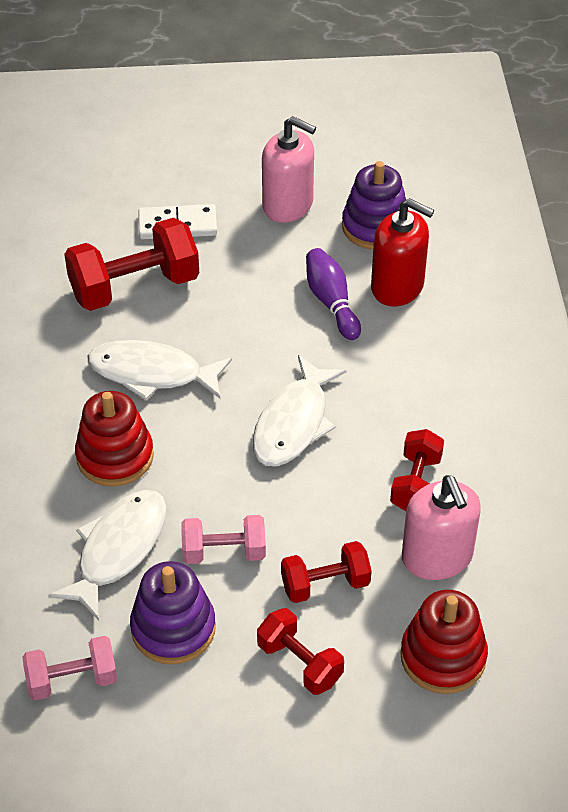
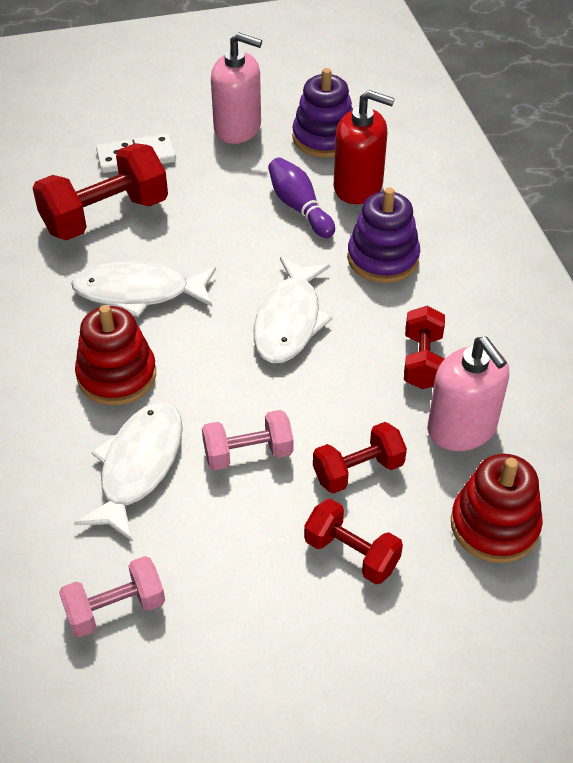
camera: 10 degrees left, 0 degrees up
(173, 628) = (212, 538): purple stacking toy -> purple stacking toy (383, 258)

